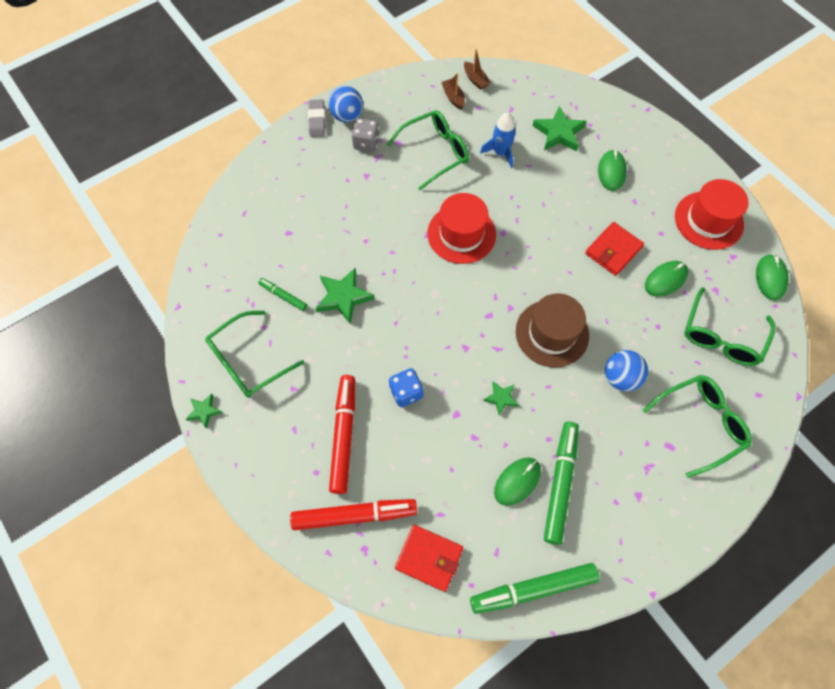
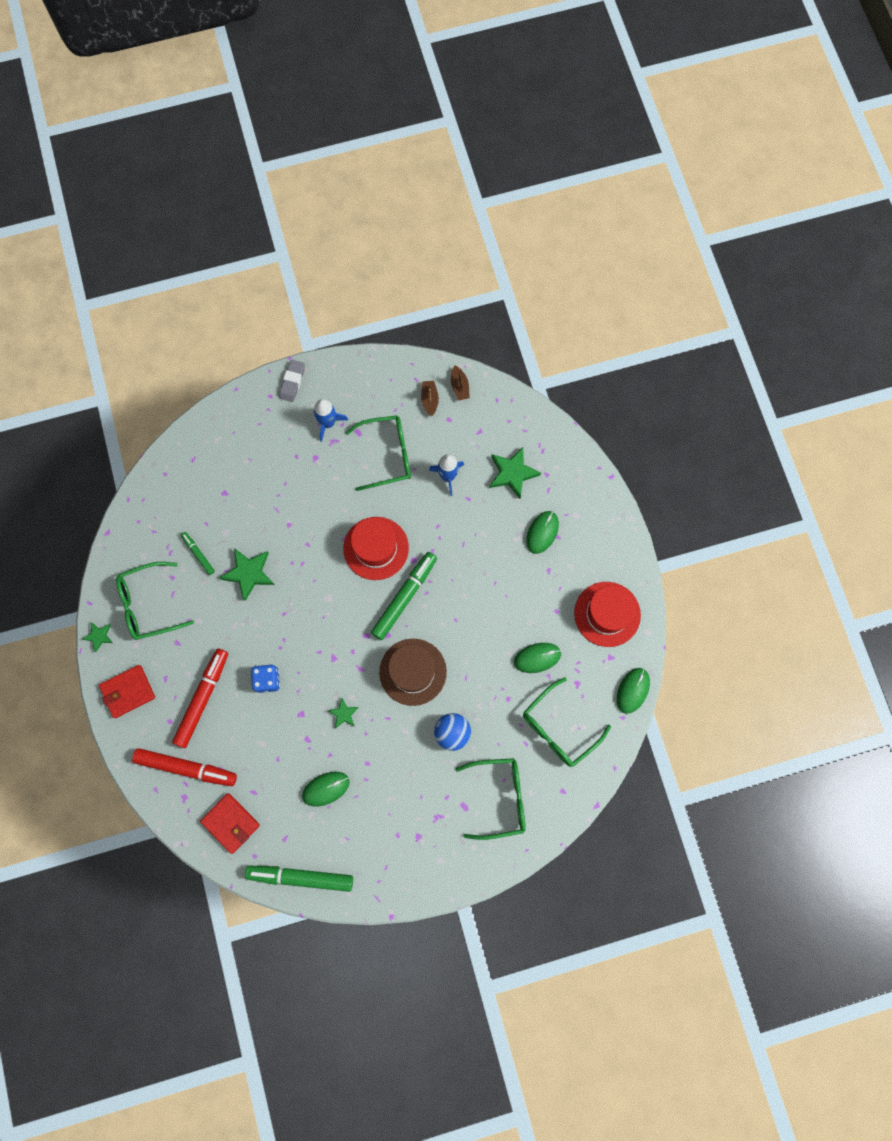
camera: 20 degrees right, 10 degrees up
(347, 116) = (322, 387): blue ball -> none
(366, 143) = (328, 423): grey dice -> blue rocket
(560, 483) = (359, 803): green marker -> green marker (404, 597)
(613, 250) = (504, 613): red wallet -> red wallet (128, 692)

